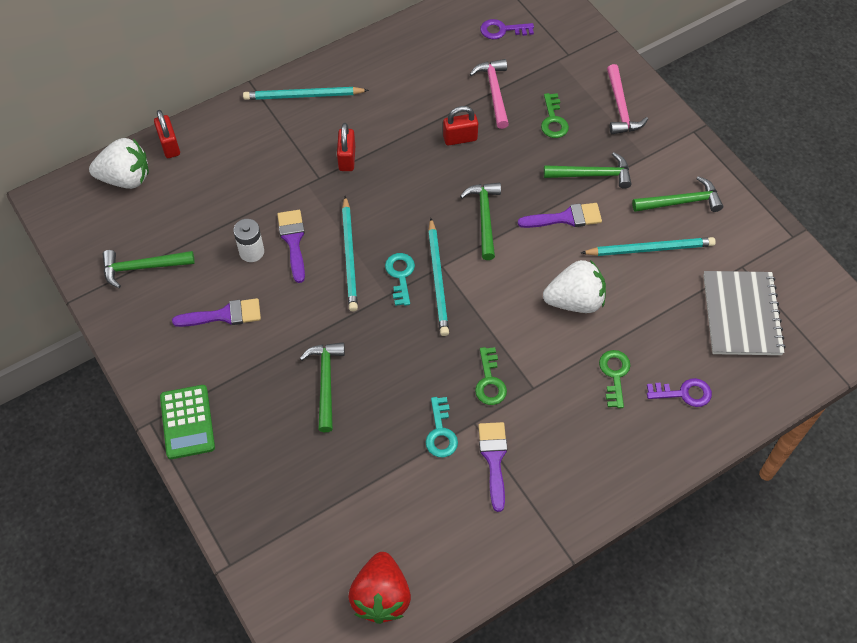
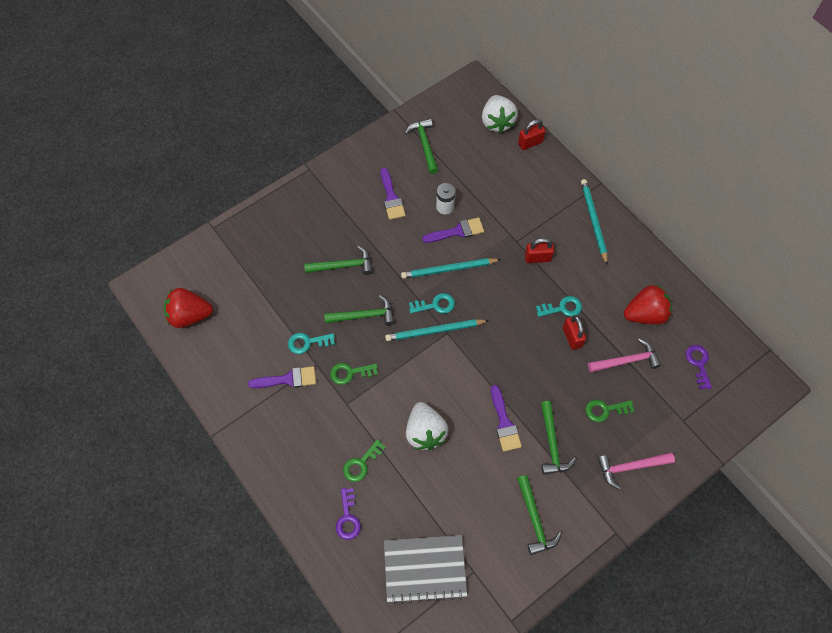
camera: 85 degrees right, 5 degrees up
(187, 422) = (309, 189): green calculator -> none
(420, 142) = (562, 308): none -> turquoise key
(437, 66) = (645, 314): none -> red strawberry
(484, 217) = (496, 361): green hammer -> green hammer (364, 316)
(614, 374) = (361, 464): green key -> green key turned 135 degrees clockwise
(650, 249) = (482, 492): turquoise pencil -> none

